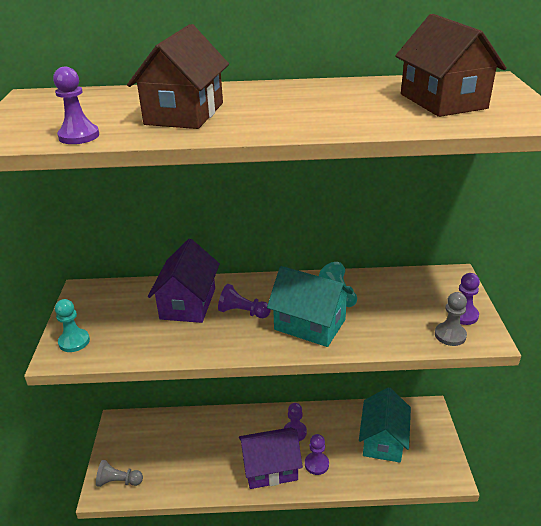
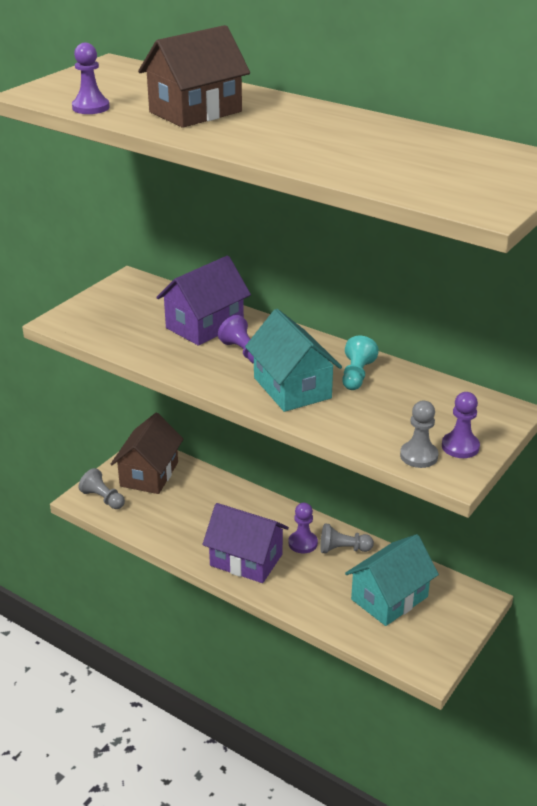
camera: 35 degrees right, 0 degrees up
(74, 341) = (81, 316): turquoise pawn -> none
(316, 464) = (295, 581): purple pawn -> none
(323, 421) = (343, 549): none -> grey pawn
(443, 101) = (438, 166): brown house -> brown house (149, 474)

